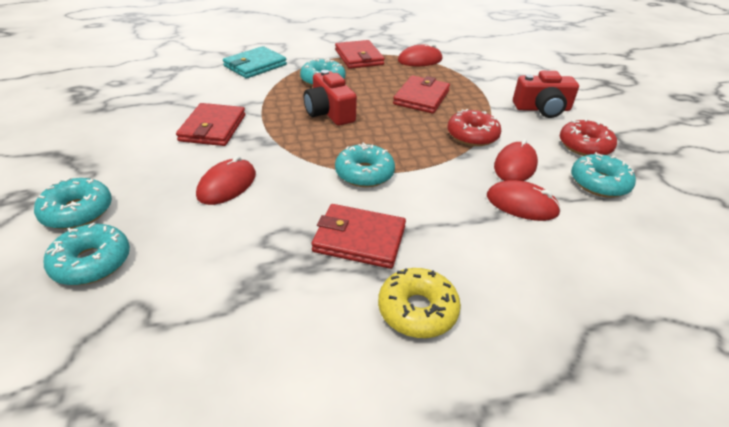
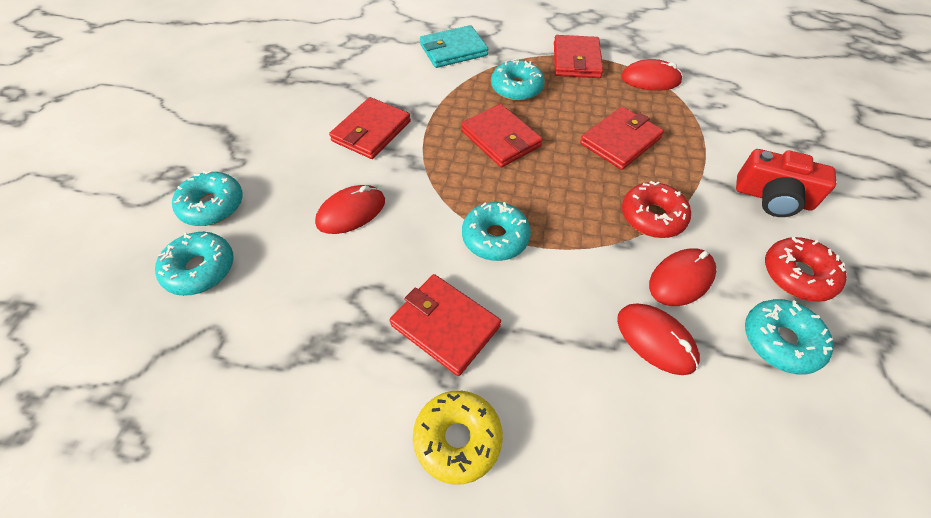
camera: 25 degrees right, 15 degrees up
(329, 112) = (500, 138): red camera -> red wallet

